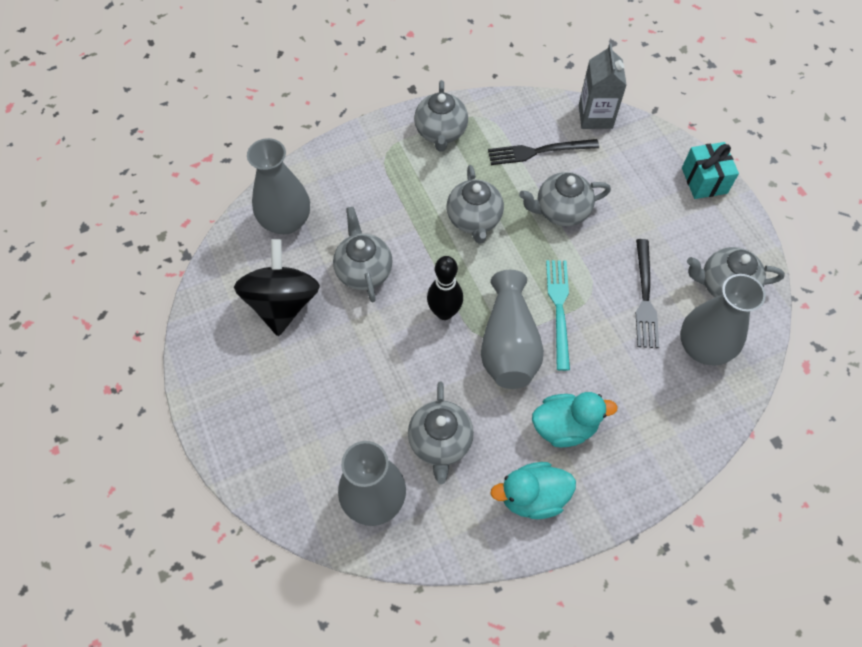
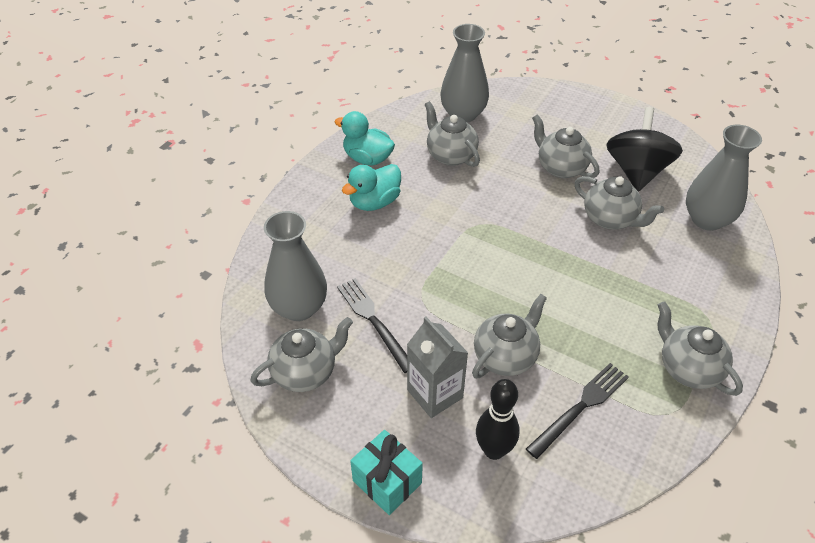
camera: 145 degrees right, 15 degrees down
(282, 303) = (637, 171): black spinning top -> black spinning top turned 135 degrees counterclockwise
(444, 312) = (523, 224): black bowling pin -> black bowling pin (494, 450)
(474, 219) = (571, 304): grey teapot -> grey teapot (560, 167)
(508, 344) = (456, 229): grey vase -> none
(532, 497) = (367, 158): turquoise duck -> turquoise duck turned 105 degrees counterclockwise
(559, 309) = (438, 272): turquoise fork -> none
(595, 116) = (562, 493): grey carton -> grey carton (435, 394)

